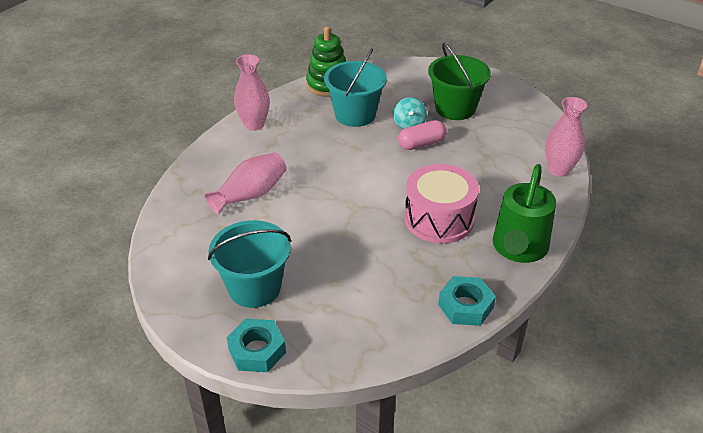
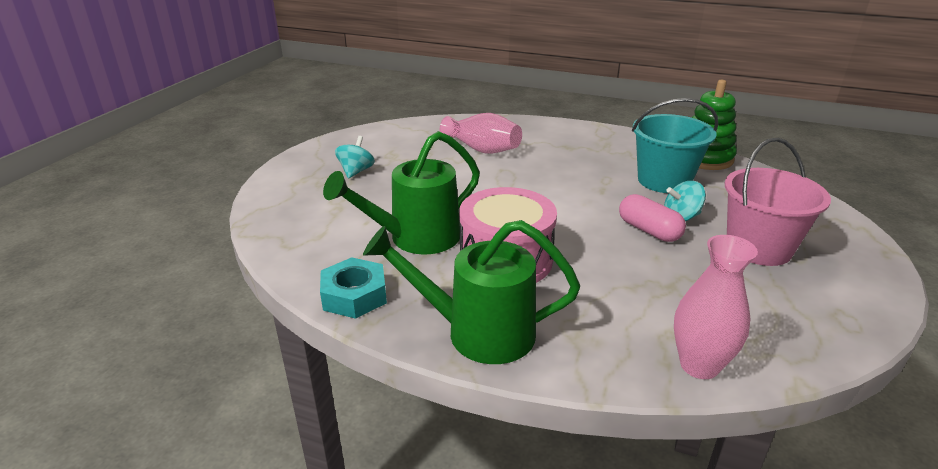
camera: 75 degrees right, 10 degrees down
(254, 124) = (591, 134): pink vase -> none
(254, 288) = (356, 171): turquoise bucket -> turquoise spinning top
(257, 350) = (278, 185): turquoise nut -> none
(396, 262) = (415, 239): none -> green watering can
(455, 108) = (758, 248): green bucket -> pink bucket

